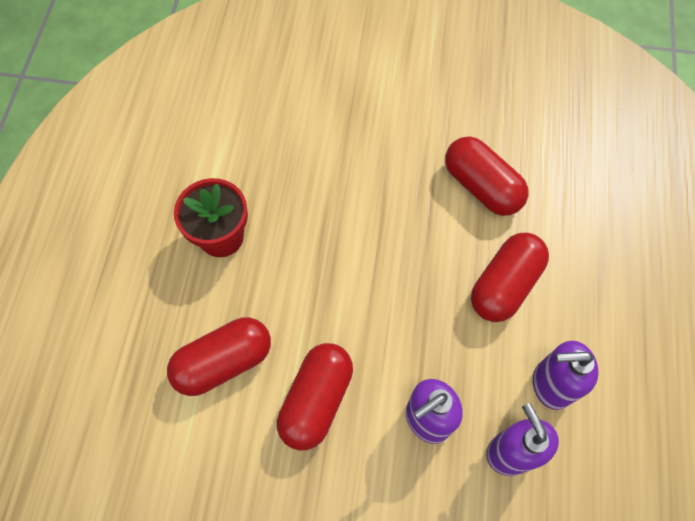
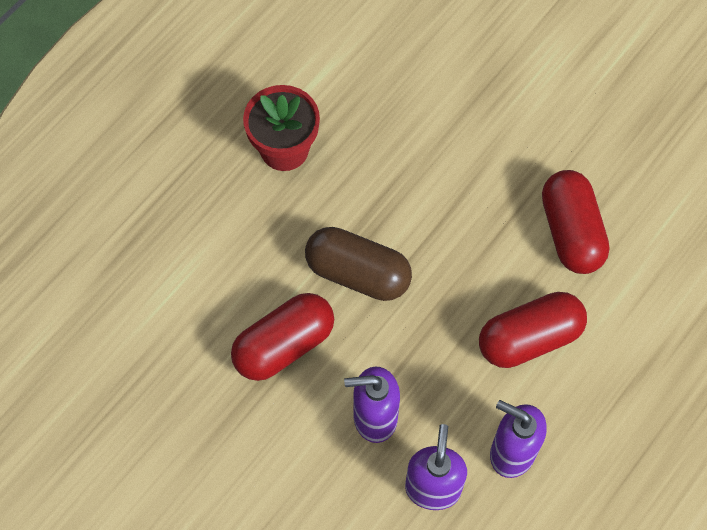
camera: 30 degrees right, 0 degrees up
(224, 362) = (221, 266): red capsule -> none
(341, 306) = (358, 273): none -> brown capsule

